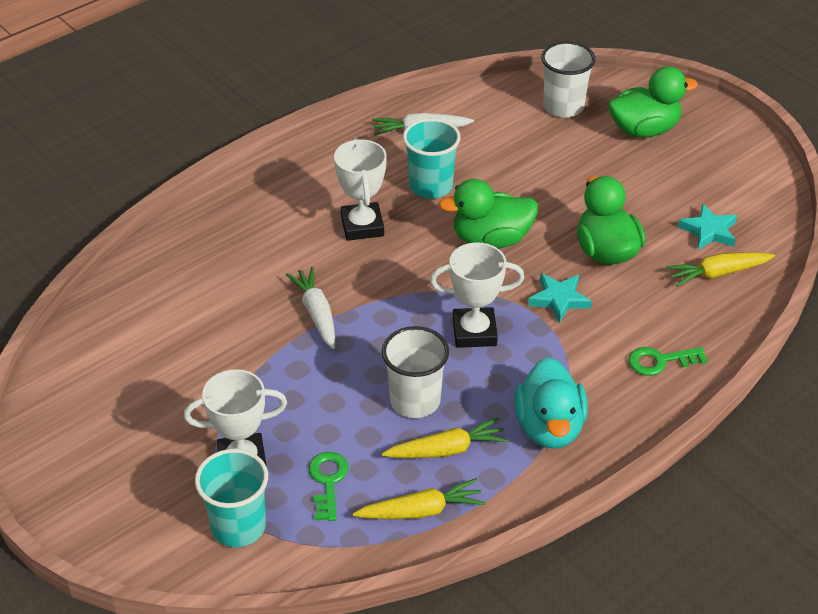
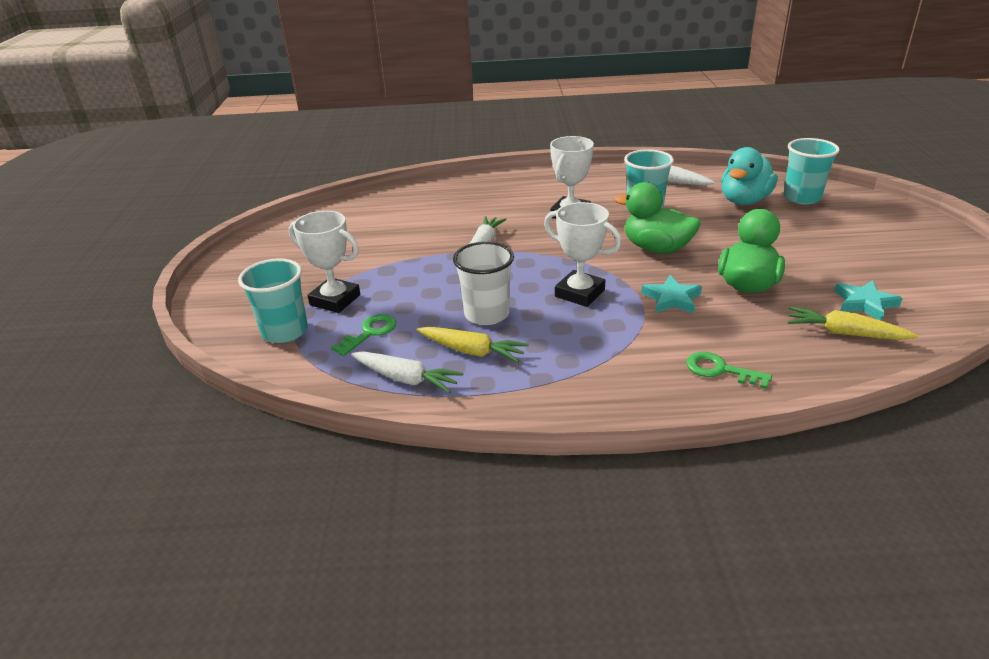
camera: 40 degrees right, 10 degrees down
(421, 511) = (406, 379): yellow carrot -> white carrot
(549, 427) = (568, 372): turquoise duck -> turquoise duck (744, 201)
(563, 106) = (802, 197): white cup -> turquoise cup
(644, 130) = (863, 227): green duck -> none

